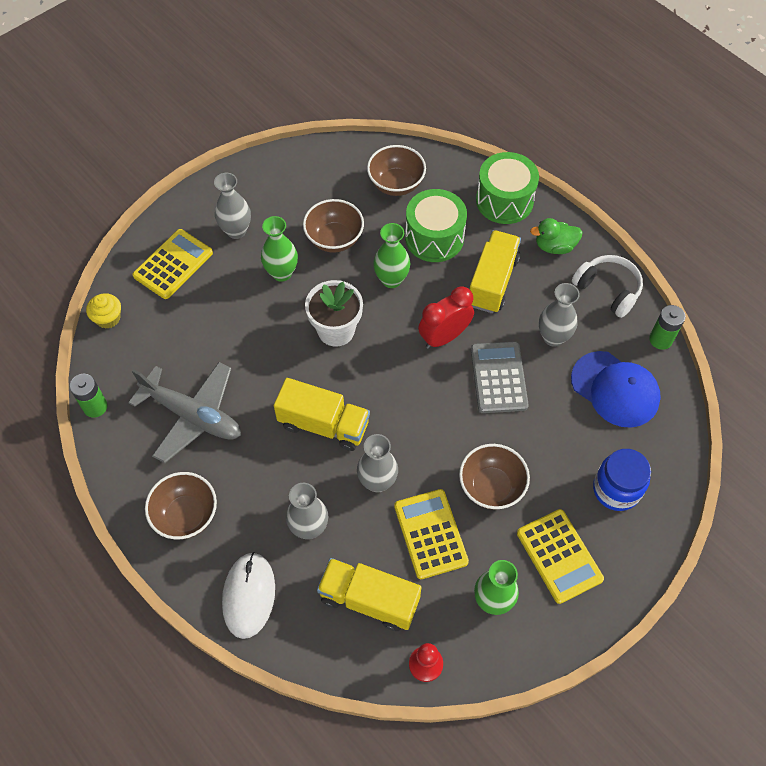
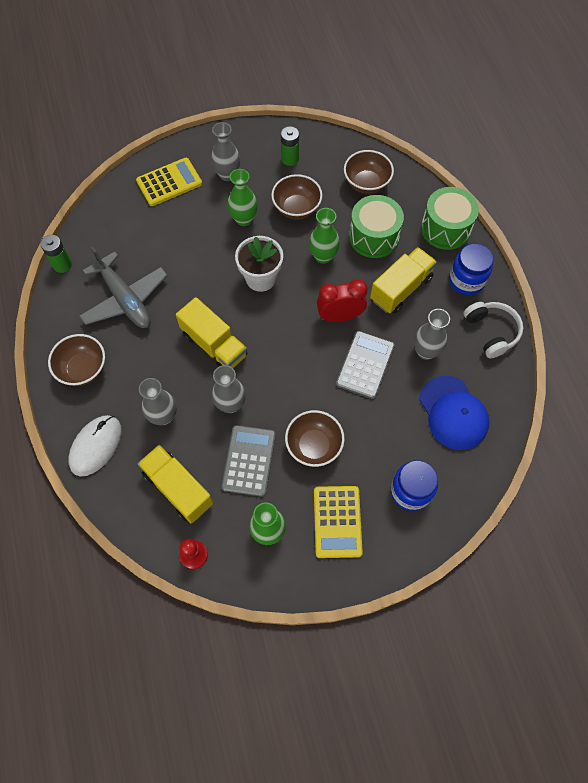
camera: 25 degrees right, 5 degrees up
(108, 318) = (104, 204): yellow cupcake -> none
(430, 534) = (249, 460): yellow calculator -> grey calculator
(554, 246) = (466, 280): green duck -> blue jar
(660, 339) = (513, 389): green battery -> green battery (290, 159)

